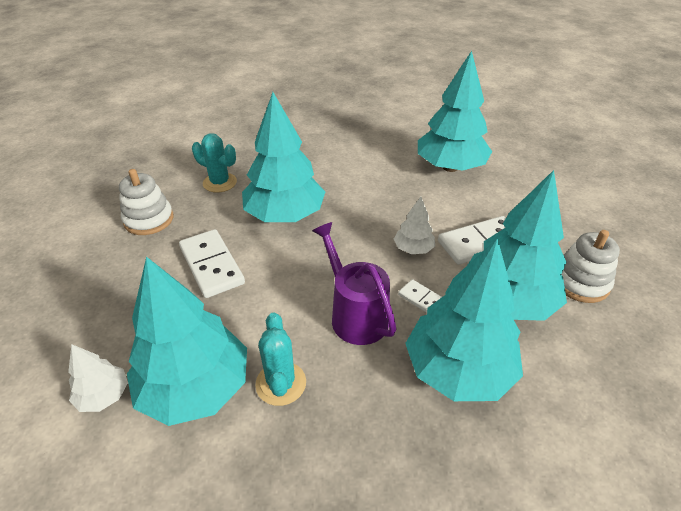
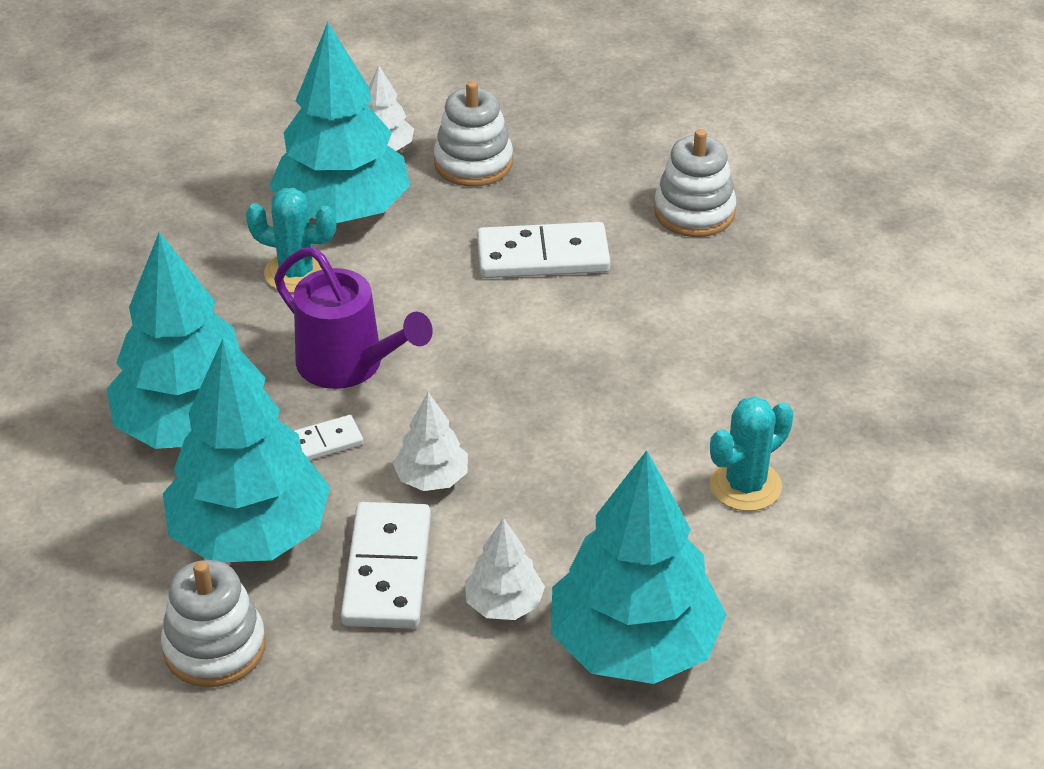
camera: 115 degrees right, 0 degrees up
(115, 332) = (473, 163): none -> white stacking toy
(220, 183) = (760, 302): turquoise cactus -> turquoise cactus (745, 485)
(285, 215) = (616, 356): turquoise tree -> none
(355, 314) = (349, 365): purple watering can -> purple watering can turned 45 degrees clockwise
(463, 203) = (504, 604): none -> white tree

